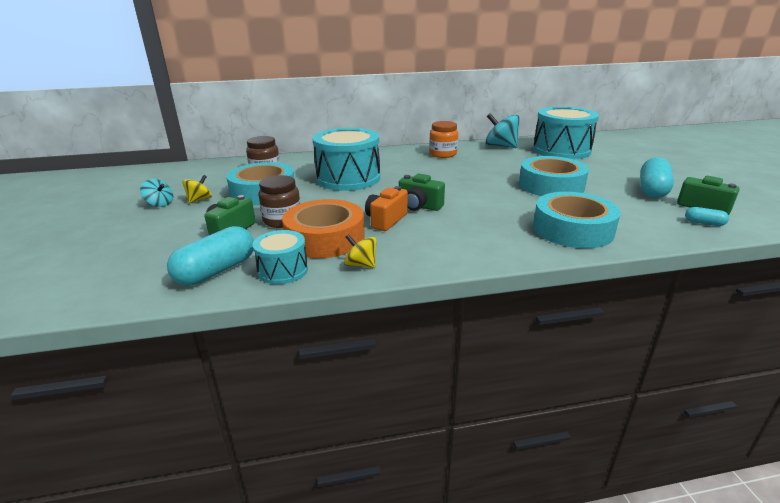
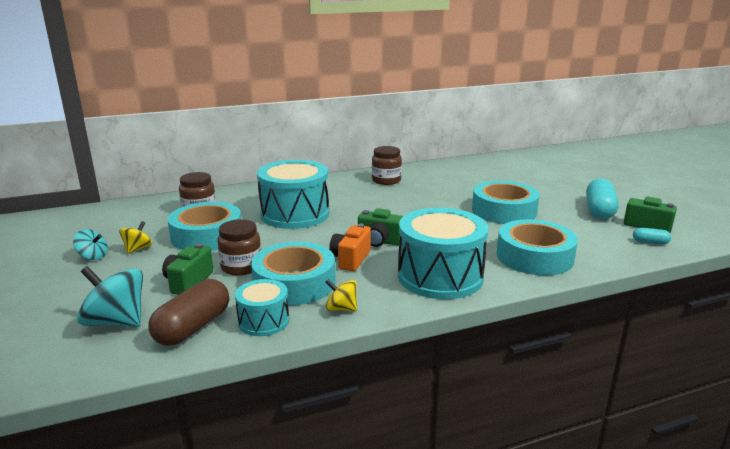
camera: 10 degrees left, 5 degrees down
(216, 271) = (193, 327): turquoise capsule -> brown capsule
(325, 238) = (294, 283): orange tape -> turquoise tape
(443, 154) = (386, 180): orange jar -> brown jar
(500, 146) = (443, 169): turquoise spinning top -> turquoise spinning top (116, 321)
(561, 150) = (505, 171): turquoise drum -> turquoise drum (440, 276)

